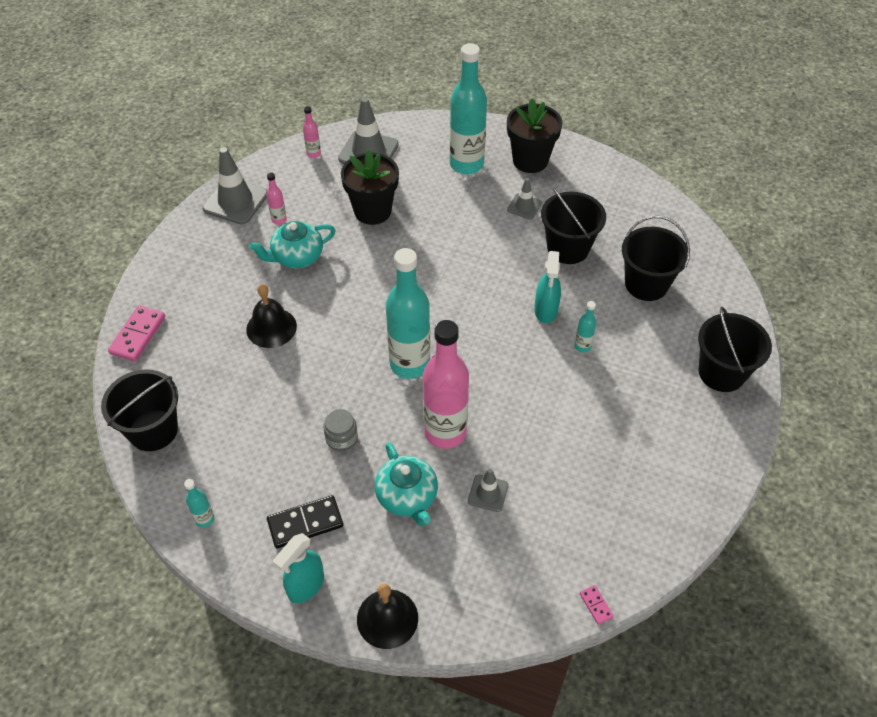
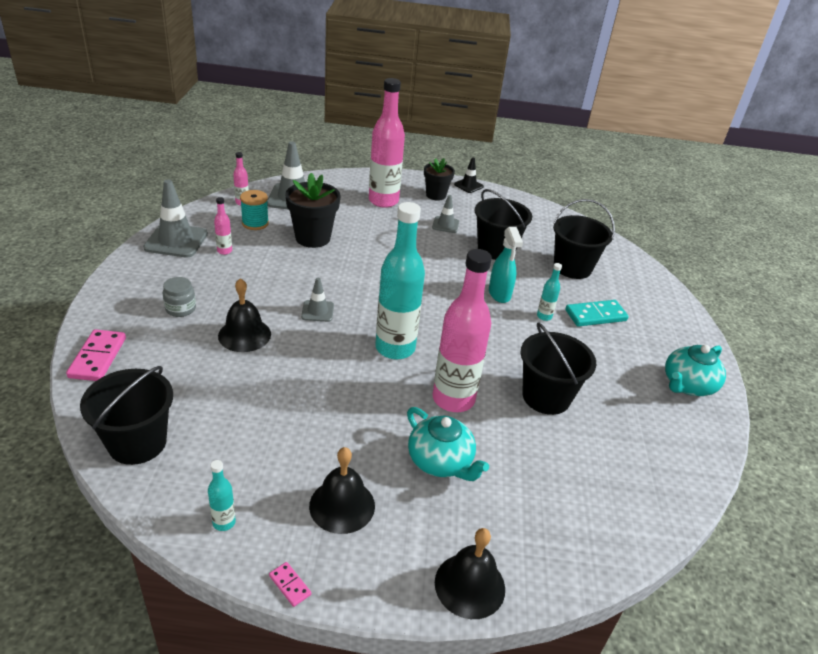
camera: 20 degrees left, 15 degrees down
(297, 257) = (252, 277): turquoise teapot -> turquoise teapot (687, 385)
(305, 523) = (342, 505): black domino -> black bell
(305, 586) = (365, 570): turquoise spray bottle -> none
(319, 185) = (255, 223): none -> turquoise spool
(341, 438) = (352, 419): grey jar -> grey jar (180, 309)
(466, 164) = (383, 201): turquoise bottle -> pink bottle
(488, 493) = (518, 445): grey traffic cone -> grey traffic cone (317, 311)
(530, 160) = (436, 195): black flower pot -> black flower pot, size x0.65
(575, 148) = (468, 185): none -> black traffic cone
(596, 605) = (670, 527): pink domino -> pink domino (290, 585)
(641, 353) = (595, 315): none -> turquoise domino
(721, 373) = (667, 322): black bucket -> black bucket (546, 397)

